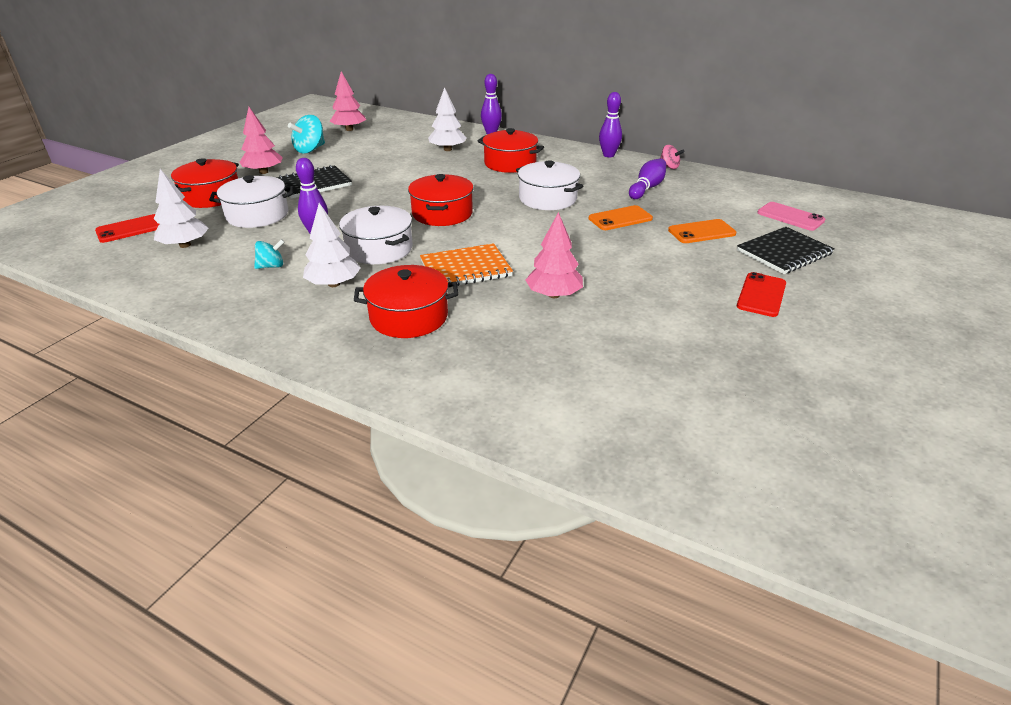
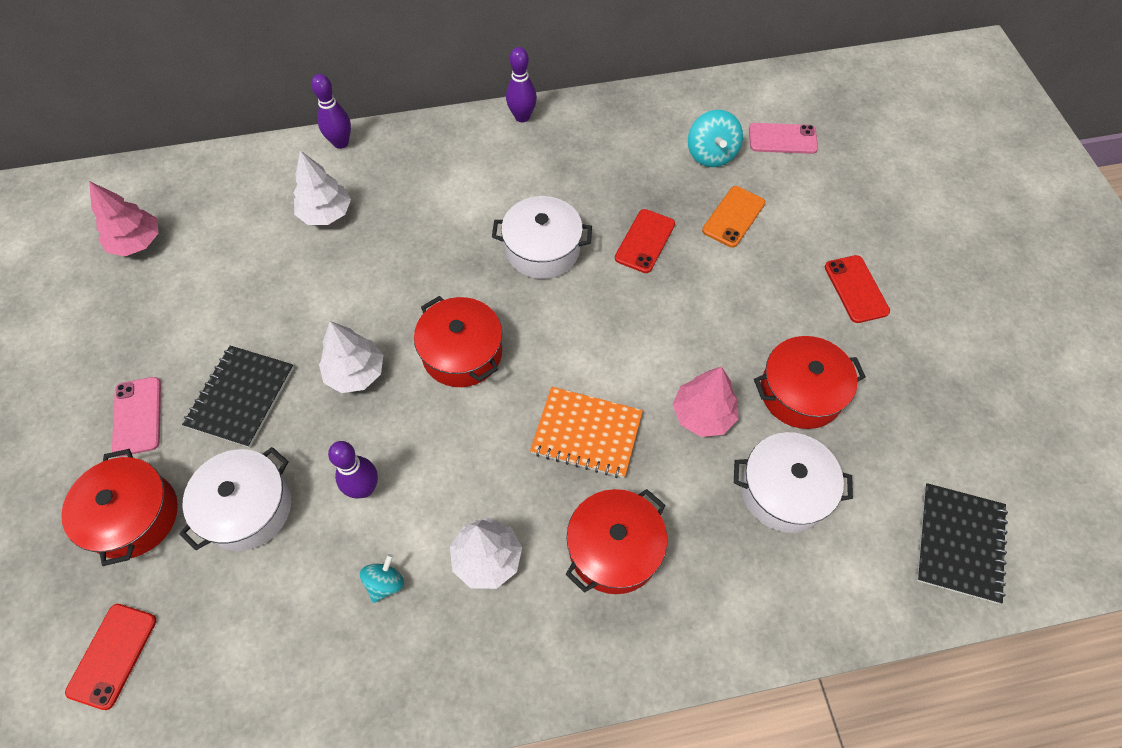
camera: 40 degrees left, 25 degrees up
(185, 245) = (231, 628): white tree -> white tree (355, 373)
(264, 172) = (137, 416): pink tree -> pink phone
(310, 150) = (140, 325): turquoise spinning top -> turquoise spinning top (711, 154)
(379, 249) = (466, 465): white pot -> white pot (784, 490)
(465, 268) = (586, 433): orange notebook -> orange notebook turned 75 degrees clockwise
(510, 163) = (432, 200): red pot -> red pot (800, 392)
(620, 219) = (645, 241): orange phone -> red phone
(647, 188) = (619, 164): purple bowling pin -> none
(669, 167) = (604, 106): pink spinning top -> none
(784, 252) = (822, 207): black notebook -> black notebook (959, 543)

